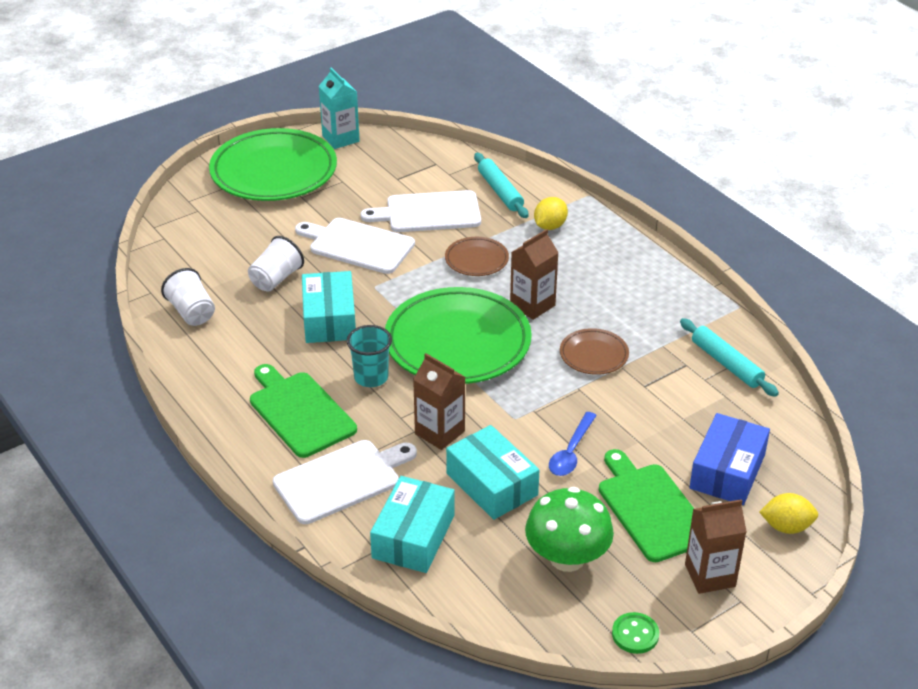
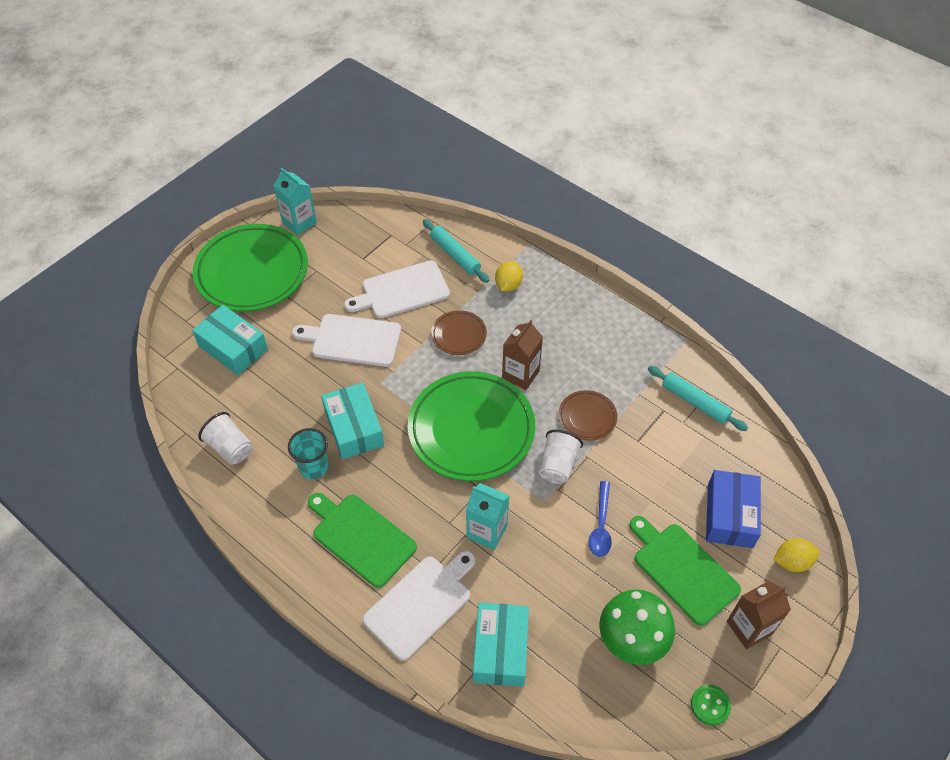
camera: 15 degrees left, 15 degrees up
(276, 279) = (293, 393): white cup -> white cup (557, 465)
(371, 377) = (410, 484): turquoise cup -> turquoise cup (313, 467)
(439, 432) = (487, 531): brown carton -> turquoise carton
(491, 484) = (547, 576): turquoise box -> turquoise box (233, 348)

